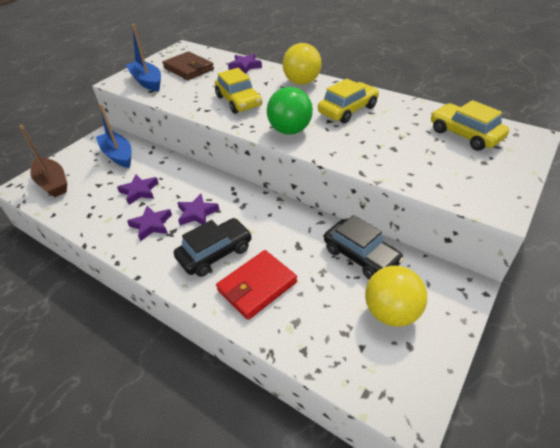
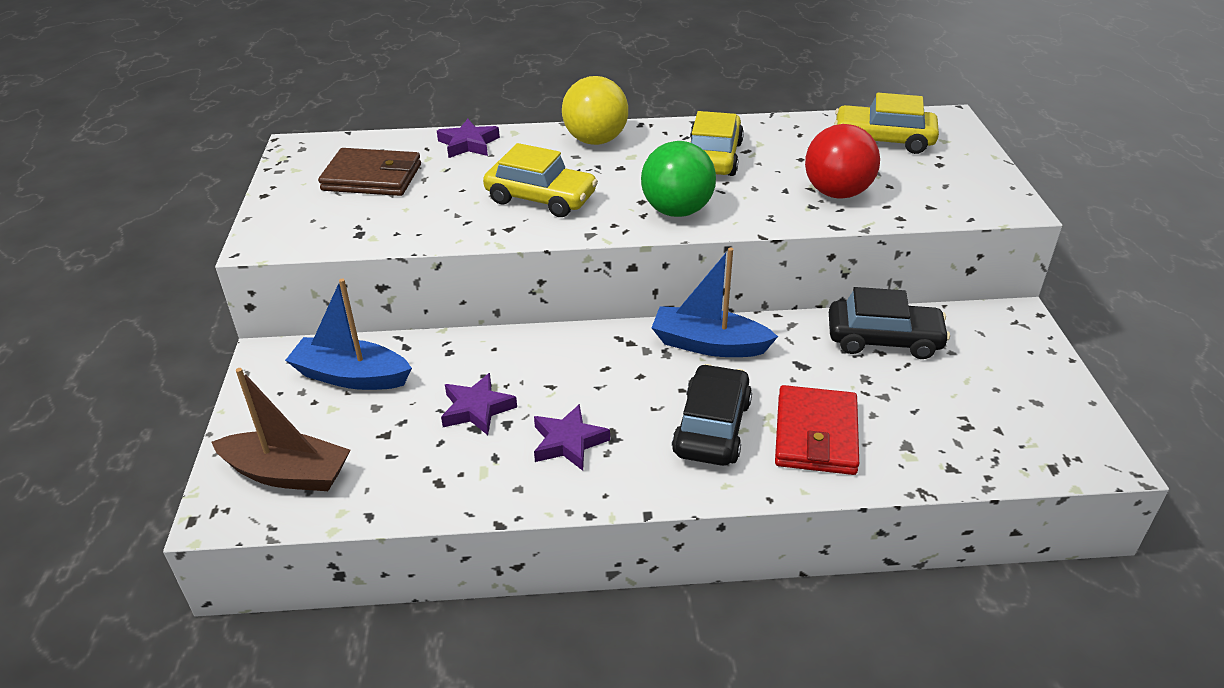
camera: 40 degrees left, 5 degrees down
(147, 82) = (326, 222): blue boat -> blue boat (709, 344)
(197, 213) = (615, 393): purple star -> none
(390, 154) = (837, 193): none -> red ball
(391, 312) = (983, 380): yellow ball -> none

